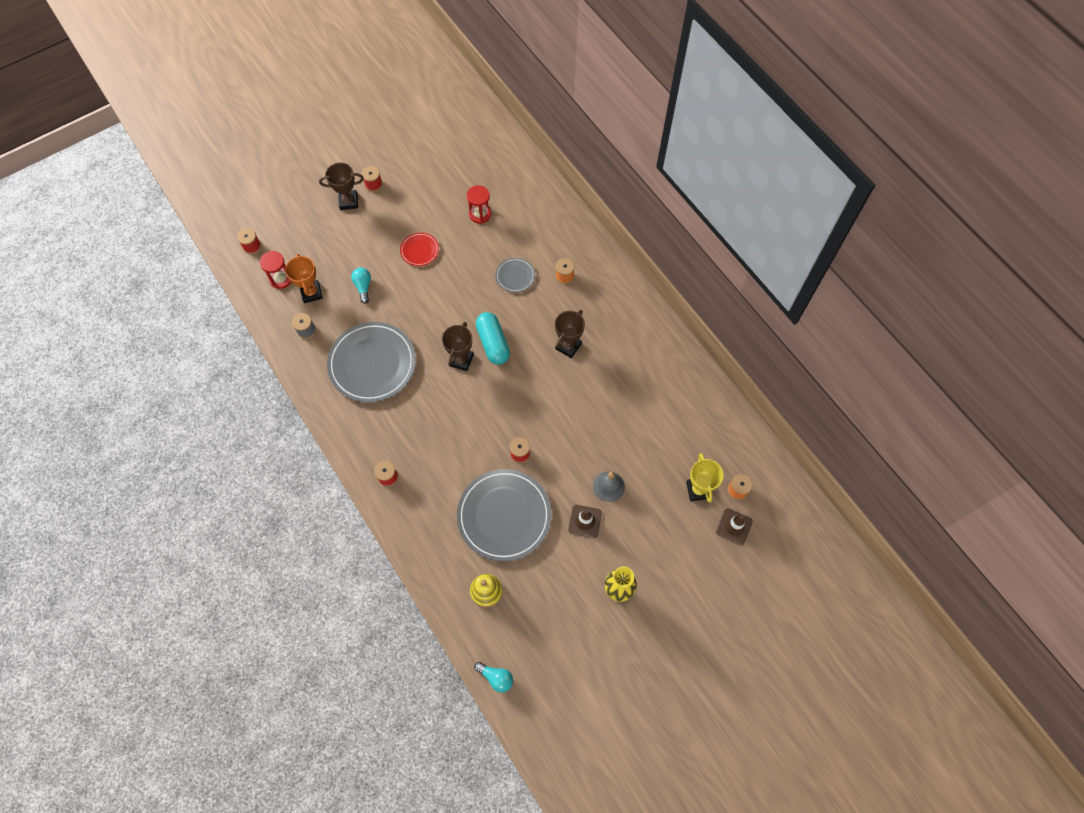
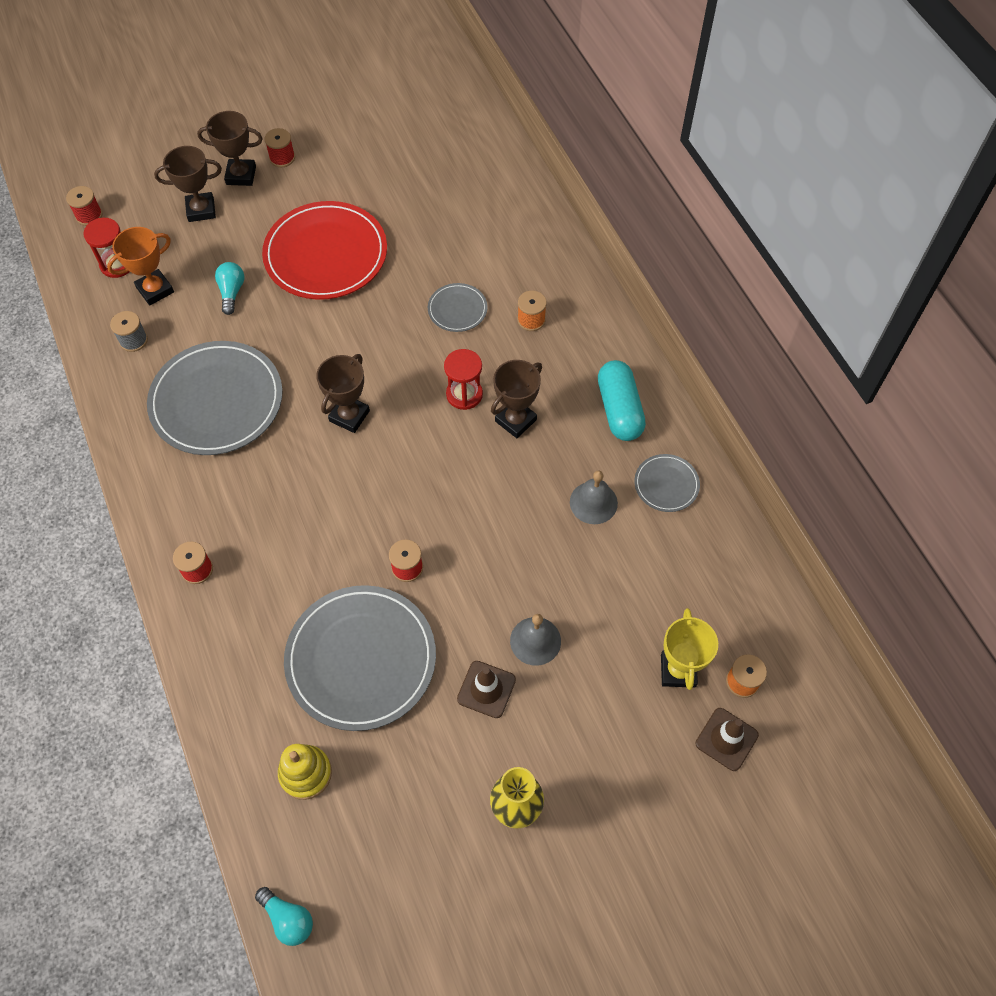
camera: 10 degrees right, 5 degrees down
(311, 293) = (155, 290): orange trophy -> orange trophy turned 60 degrees clockwise
(327, 231) = (201, 210): none -> brown trophy
(419, 250) = (326, 254): red plate -> red plate, size x2.13
(480, 214) = (425, 217): red hourglass -> red hourglass (464, 394)
(493, 343) = (402, 399): turquoise capsule -> turquoise capsule (619, 409)
(627, 392) = (593, 502): none -> grey bell
(670, 373) = (666, 484): none -> grey plate

